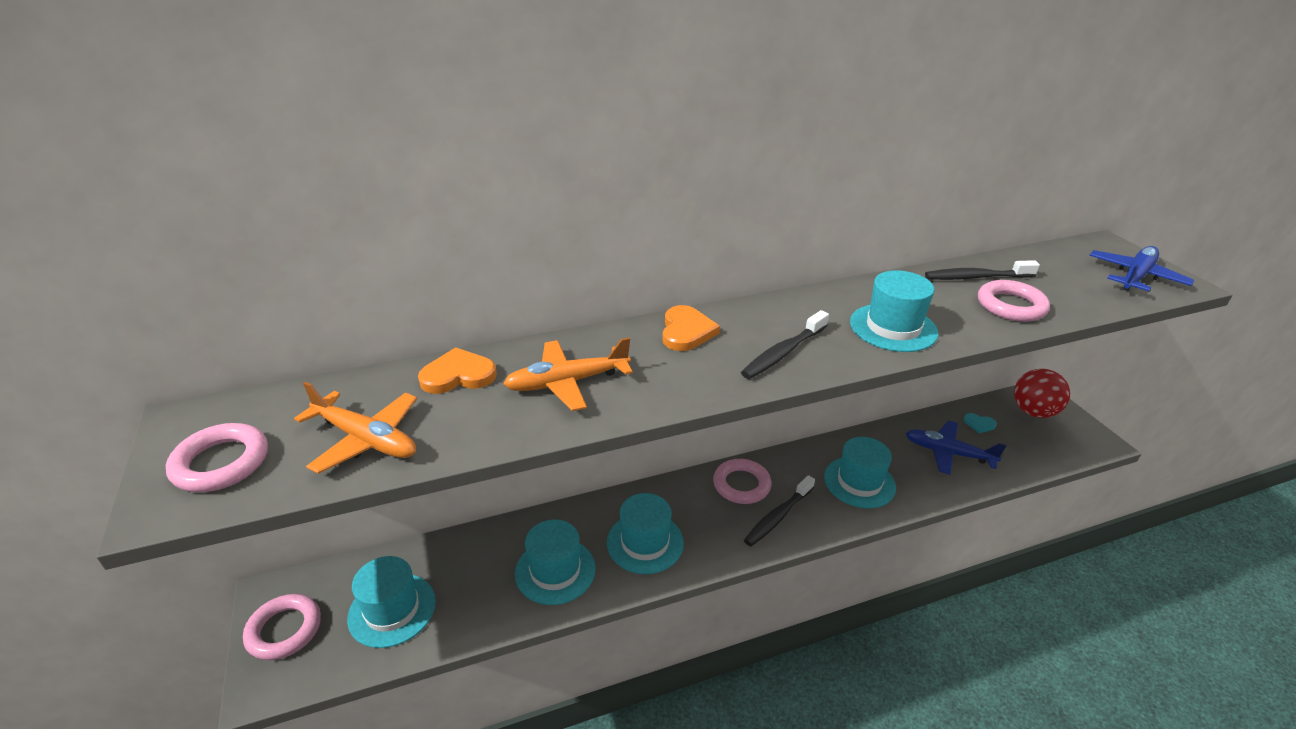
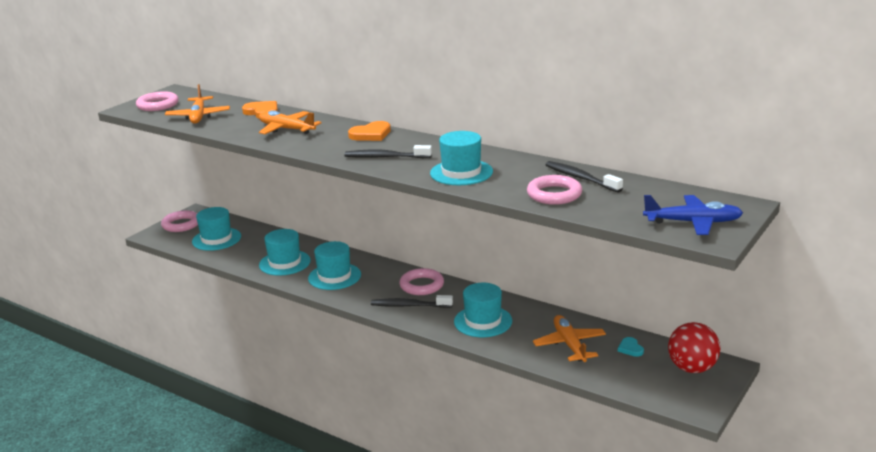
camera: 55 degrees right, 10 degrees down
(948, 453) = (569, 345): blue plane -> orange plane

